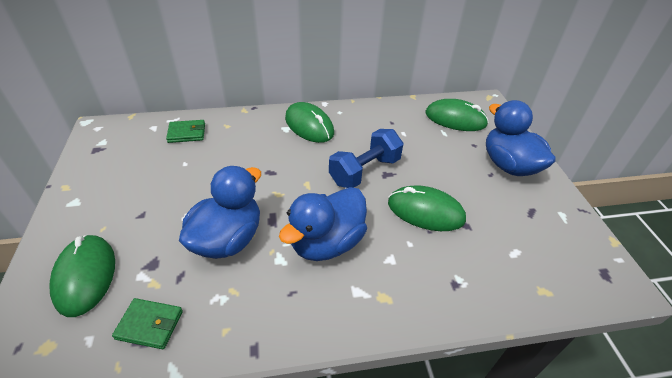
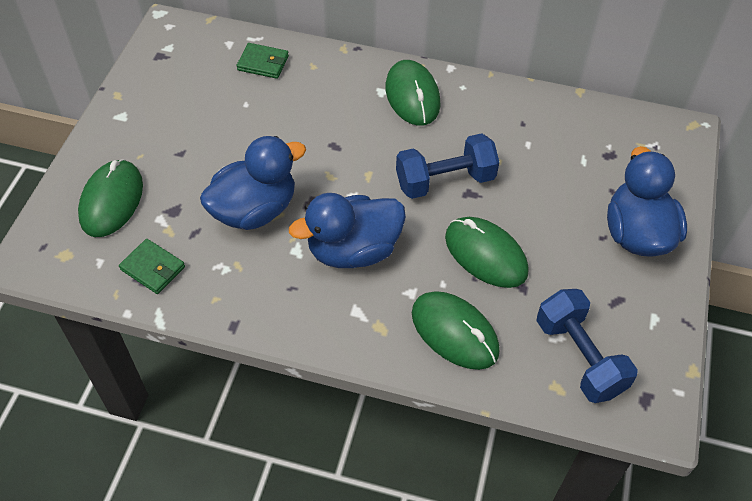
camera: 25 degrees right, 10 degrees up
(455, 119) = (615, 145): green mouse -> green mouse (454, 332)
(540, 261) = (579, 357): none -> blue dumbbell

